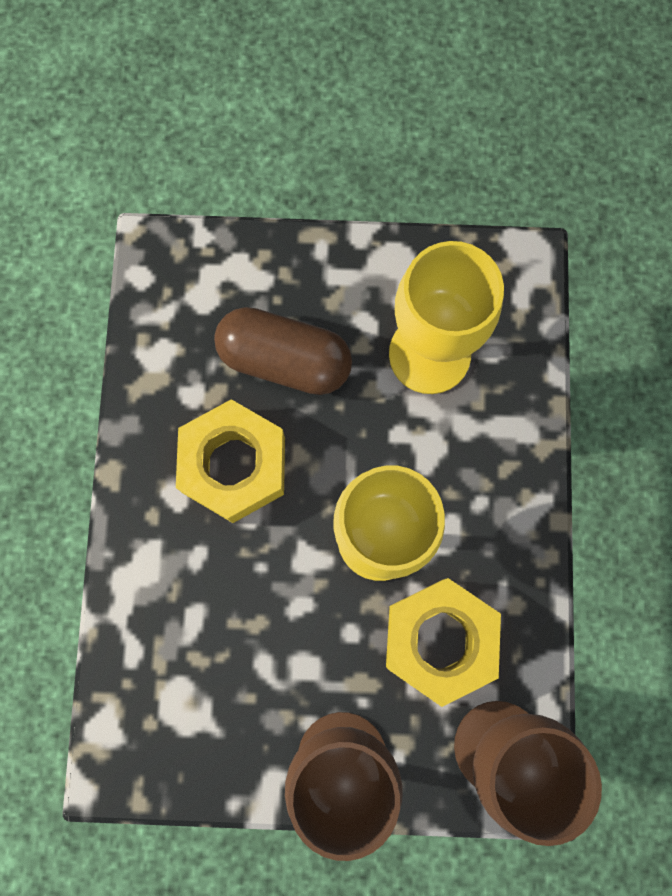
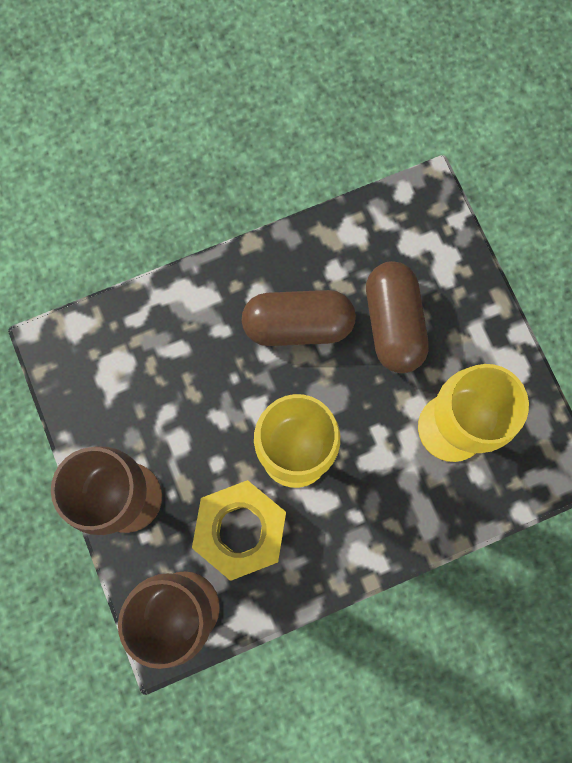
camera: 65 degrees right, 0 degrees up
(234, 465) = (298, 325): yellow nut -> brown capsule

